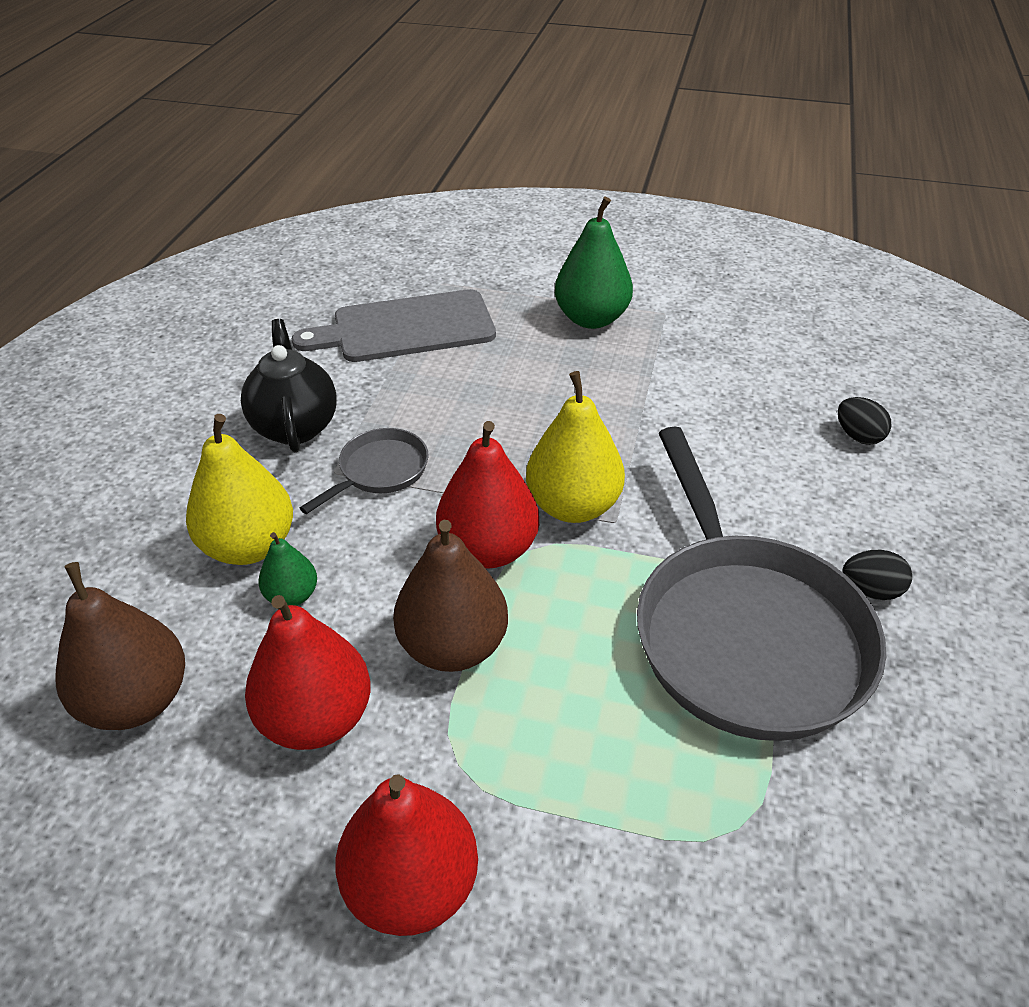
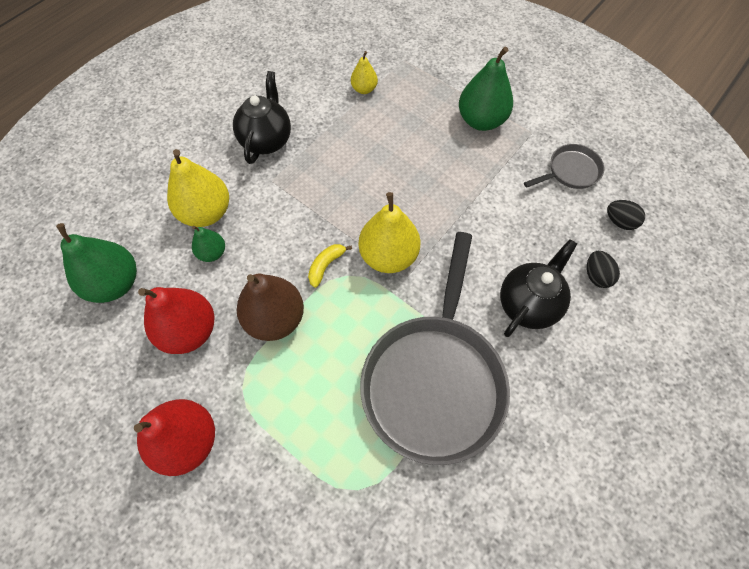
camera: 25 degrees right, 20 degrees up
(137, 700) = (115, 283): brown pear -> green pear
(380, 471) = (296, 189): grey pan -> grey pan (570, 171)
(406, 328) = (364, 89): grey cutting board -> yellow pear
(488, 549) = (326, 266): red pear -> yellow banana
(800, 496) = (528, 304): none -> black teapot
(870, 590) = (527, 386): black egg -> black egg (619, 222)

